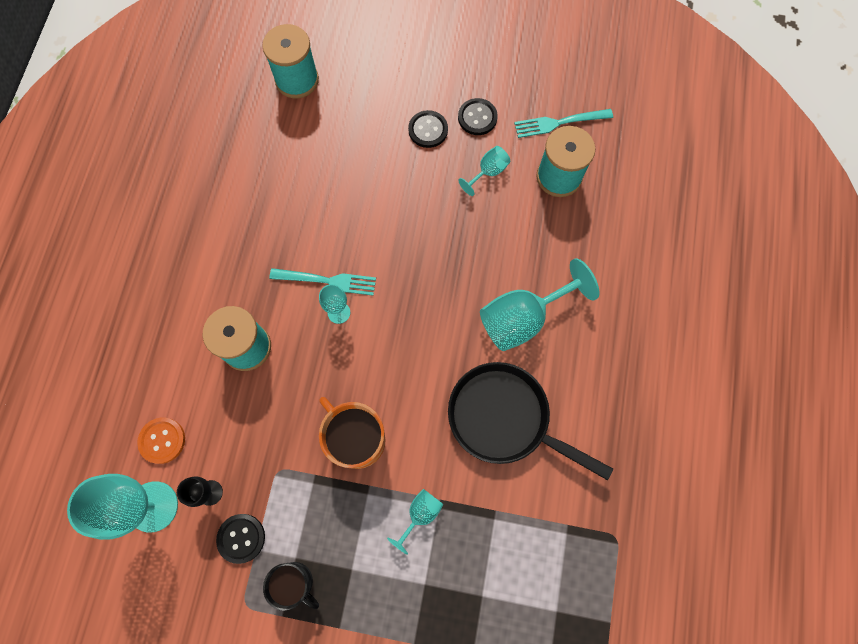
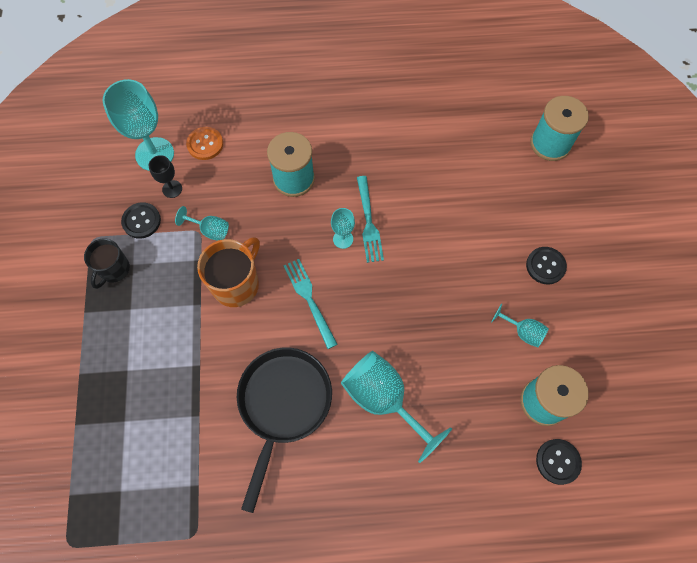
camera: 75 degrees right, 5 degrees down
(420, 514) = (184, 352): turquoise goblet -> turquoise goblet (209, 230)
(477, 118) = (577, 307): black button -> black button (558, 461)
(559, 123) = (605, 389): turquoise fork -> turquoise fork (309, 300)

